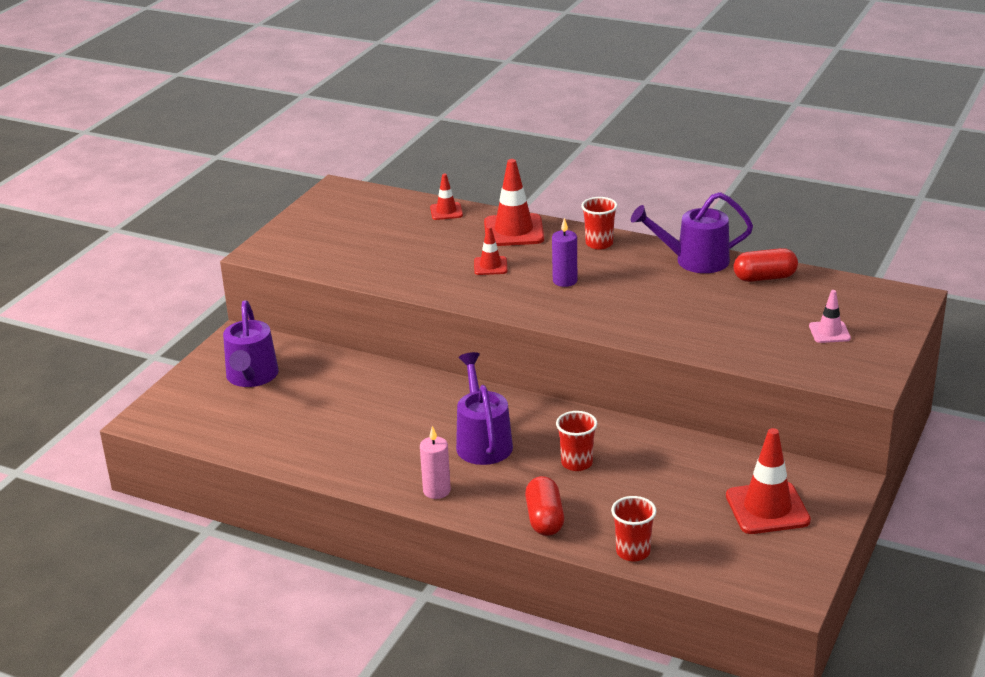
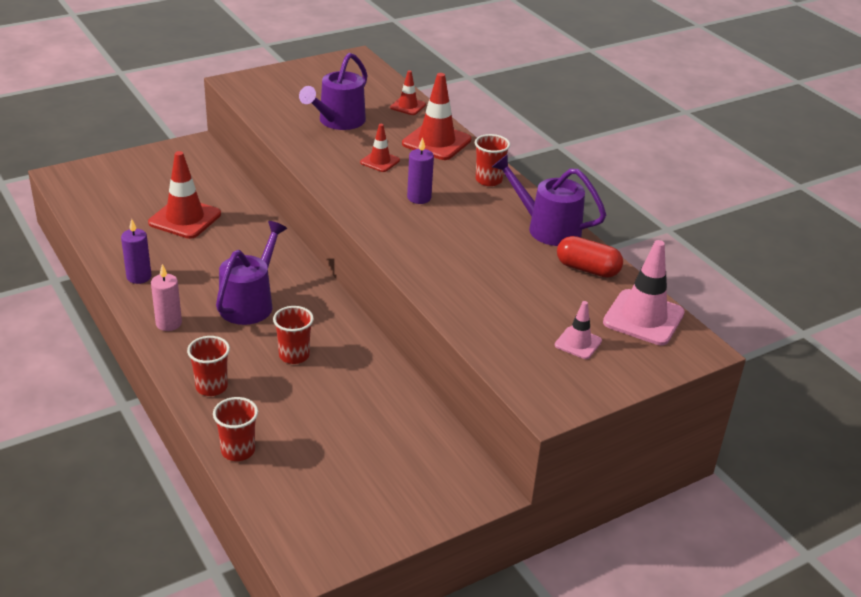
camera: 30 degrees right, 5 degrees up
(251, 377) = (165, 178): purple watering can -> purple watering can (338, 122)
(353, 468) = (139, 277): none -> purple candle
(544, 519) = (211, 387): red capsule -> red cup
(767, 508) = (389, 475): red traffic cone -> red traffic cone (185, 218)
(848, 294) = (643, 318): none -> pink traffic cone

